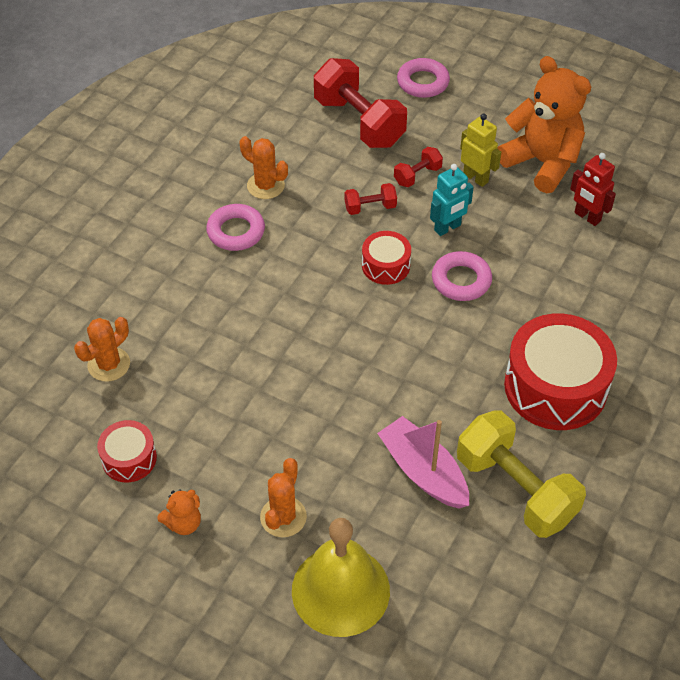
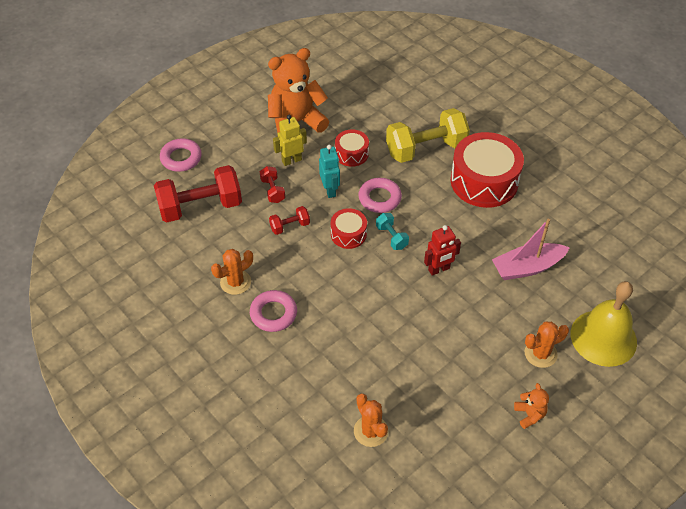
camera: 70 degrees left, 0 degrees up
(129, 458) = (464, 437): red drum -> red drum (351, 154)
(283, 517) = (540, 354): orange cactus -> orange cactus turned 60 degrees counterclockwise
(370, 207) = (290, 226): red dumbbell -> red dumbbell turned 60 degrees clockwise
(402, 309) = (391, 237): none -> turquoise dumbbell
(515, 489) = (553, 226): yellow dumbbell -> yellow dumbbell (426, 149)
(587, 217) = (354, 118): red robot -> red robot (439, 269)

